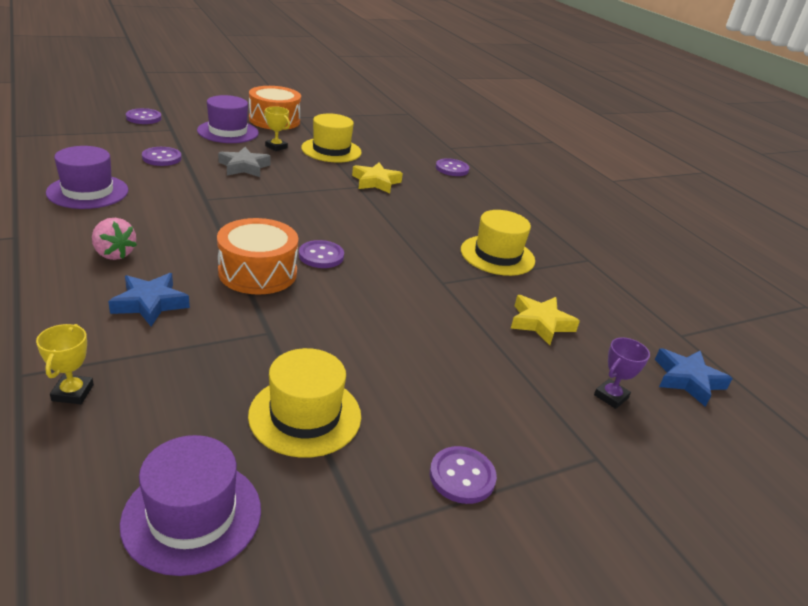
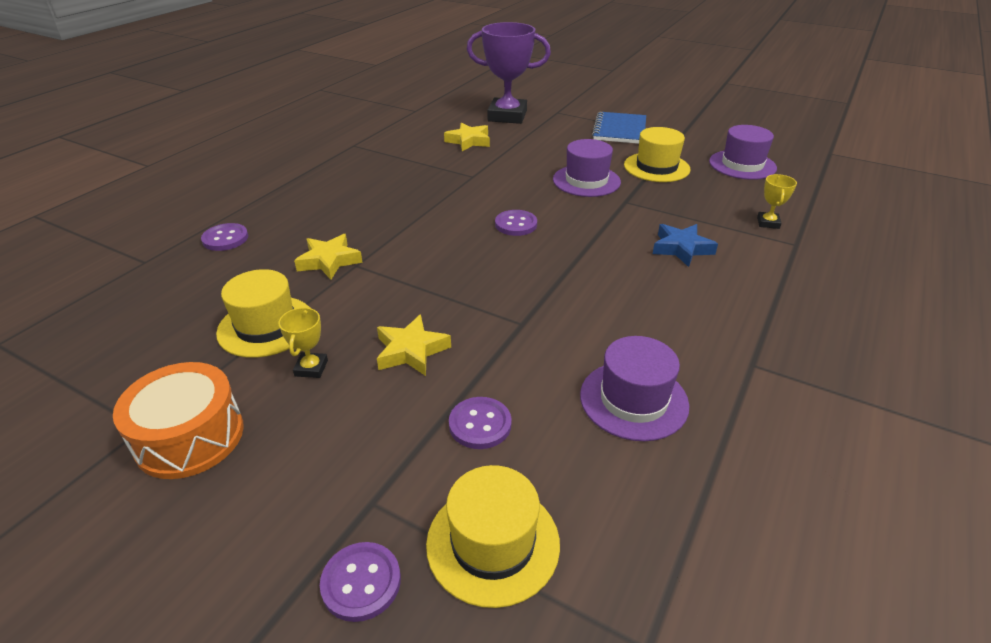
camera: 120 degrees left, 5 degrees up
(73, 393) = (768, 223): yellow trophy -> yellow trophy turned 45 degrees counterclockwise
(114, 254) = (673, 300): pink strawberry -> none
(228, 132) = (306, 443): purple hat -> purple hat (586, 181)
(244, 167) = (411, 350): grey star -> yellow star
(258, 272) = (580, 234): orange drum -> none
(462, 476) = (619, 130): purple button -> blue notebook
(497, 255) = (399, 171): yellow hat -> yellow hat (493, 543)
(611, 396) = (507, 116): purple trophy -> purple trophy, size x2.38
(687, 380) = (460, 105): blue star -> none

